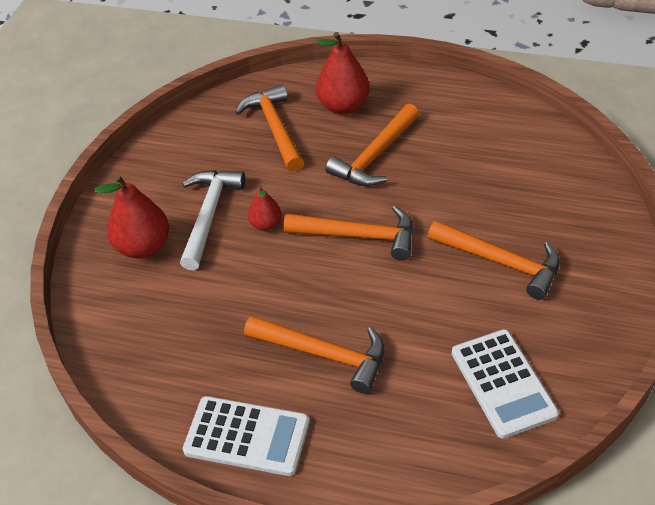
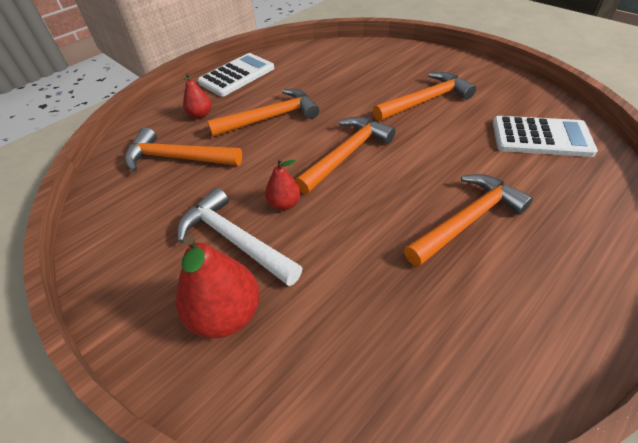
camera: 60 degrees left, 0 degrees up
(247, 436) = (549, 316): white calculator -> white calculator (237, 75)
(343, 106) = (200, 115): red pear -> red pear, size x0.56
(375, 156) = (270, 118): orange hammer -> orange hammer turned 90 degrees counterclockwise

